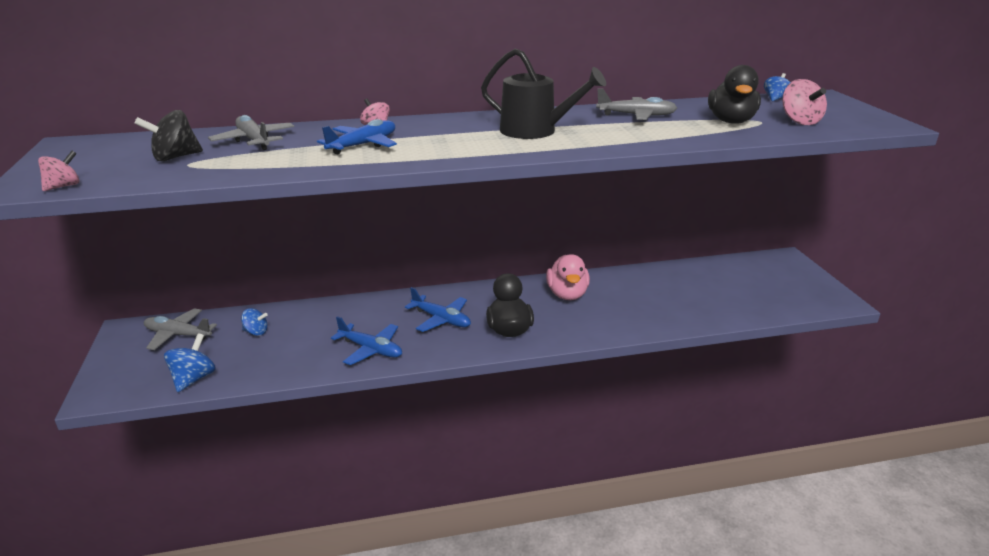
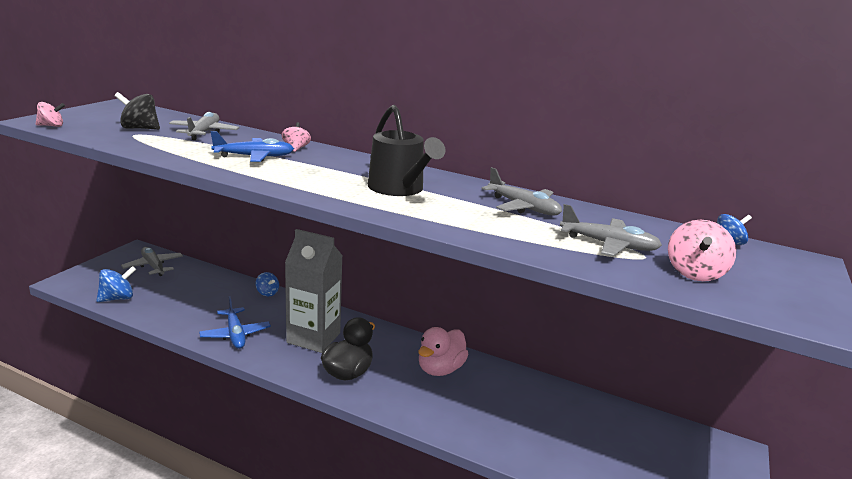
camera: 35 degrees right, 5 degrees down
(256, 332) = (193, 286): blue spinning top -> blue spinning top (267, 293)
(441, 319) = (313, 338): blue plane -> grey carton
(731, 121) = (609, 245): black duck -> grey plane

